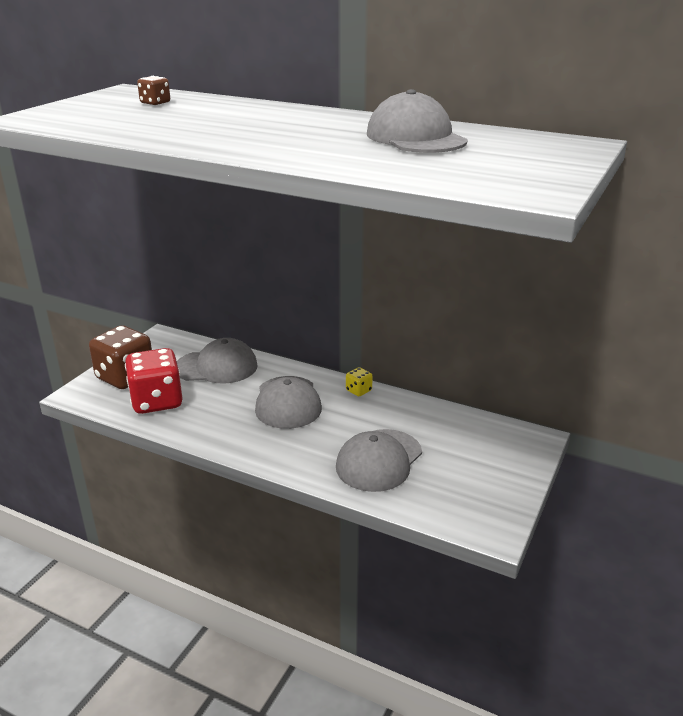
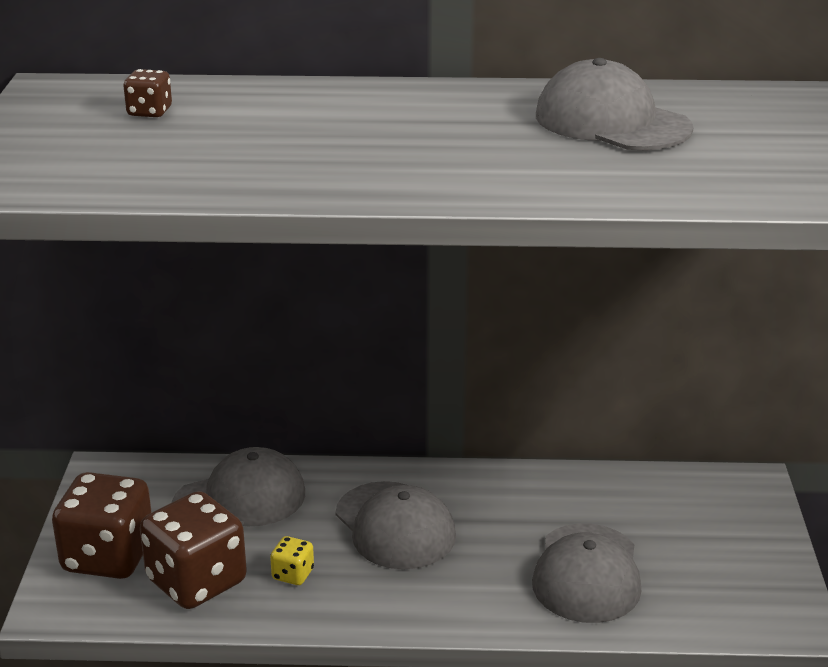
camera: 25 degrees left, 0 degrees up
(157, 401) = (196, 581): red dice -> brown dice
(358, 390) = (479, 479): yellow dice -> yellow dice (293, 574)

